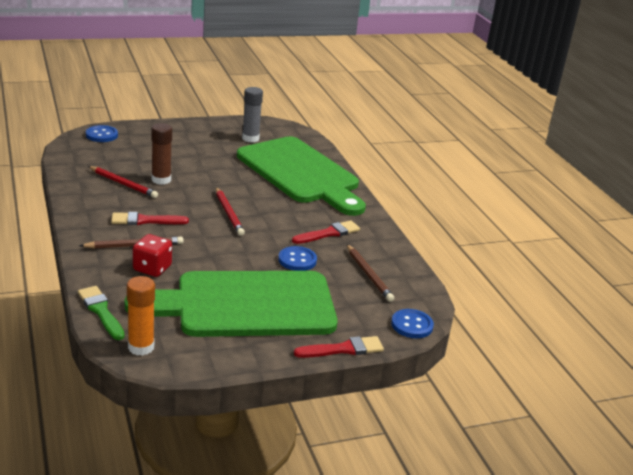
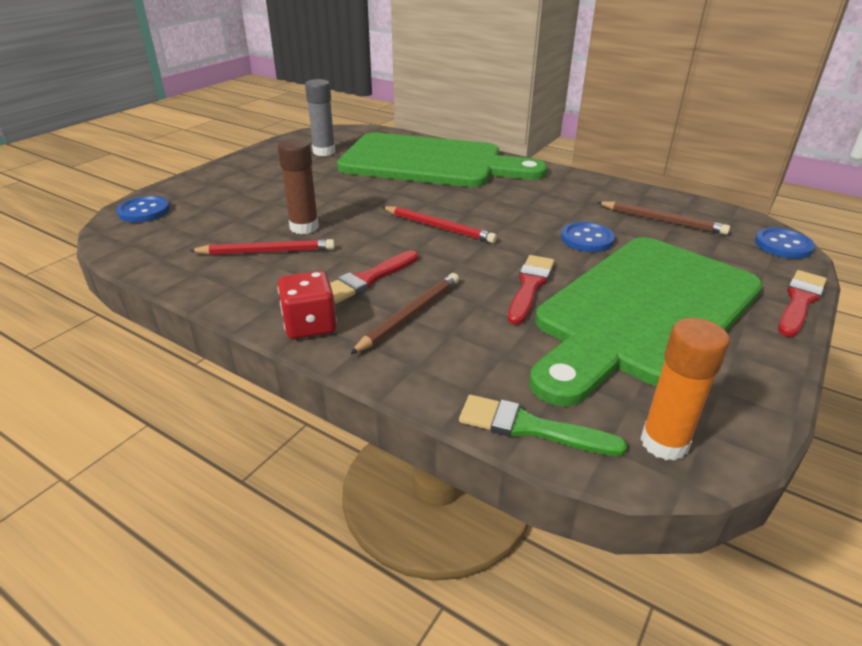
camera: 35 degrees left, 5 degrees up
(152, 268) = (479, 330): red dice -> red dice (310, 325)
(328, 233) = (558, 202): red brush -> red brush (530, 286)

